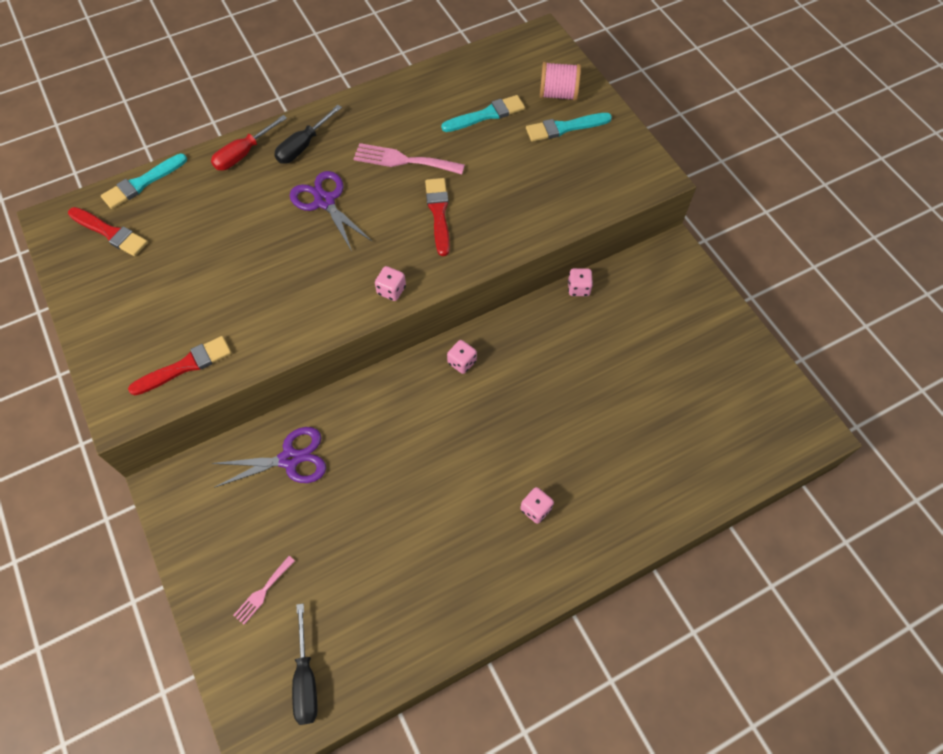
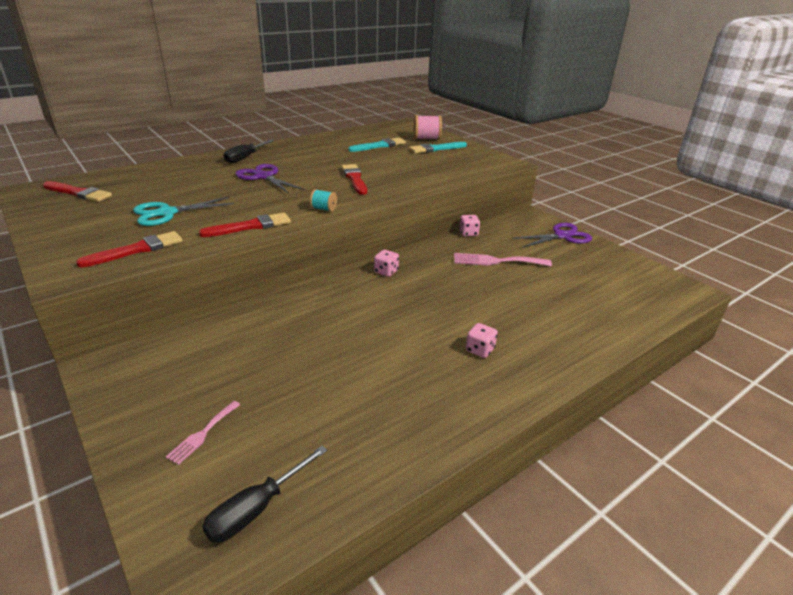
camera: 10 degrees left, 30 degrees down
(142, 183) = (112, 173): turquoise brush -> none
(212, 288) = (167, 213): none -> turquoise scissors
(243, 154) = (198, 161): red screwdriver -> none
(290, 459) = (233, 335): purple scissors -> purple scissors (562, 236)
(304, 325) = (250, 226): none -> red brush
(306, 679) = (256, 509): black screwdriver -> black screwdriver turned 60 degrees clockwise
(391, 290) = (324, 209): pink dice -> turquoise spool
(403, 160) = (323, 161): pink fork -> pink fork (496, 261)

